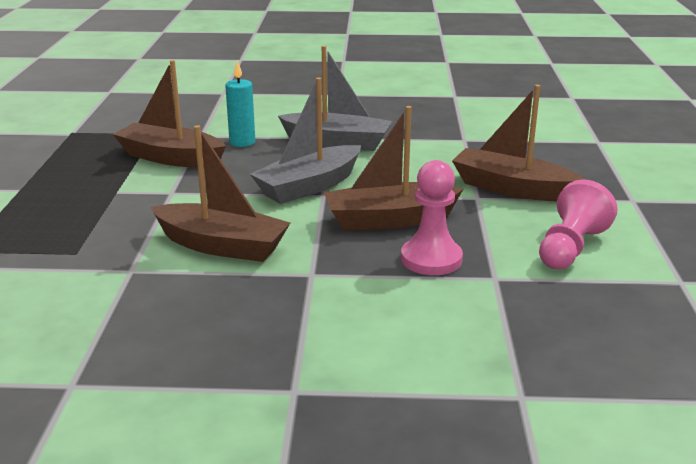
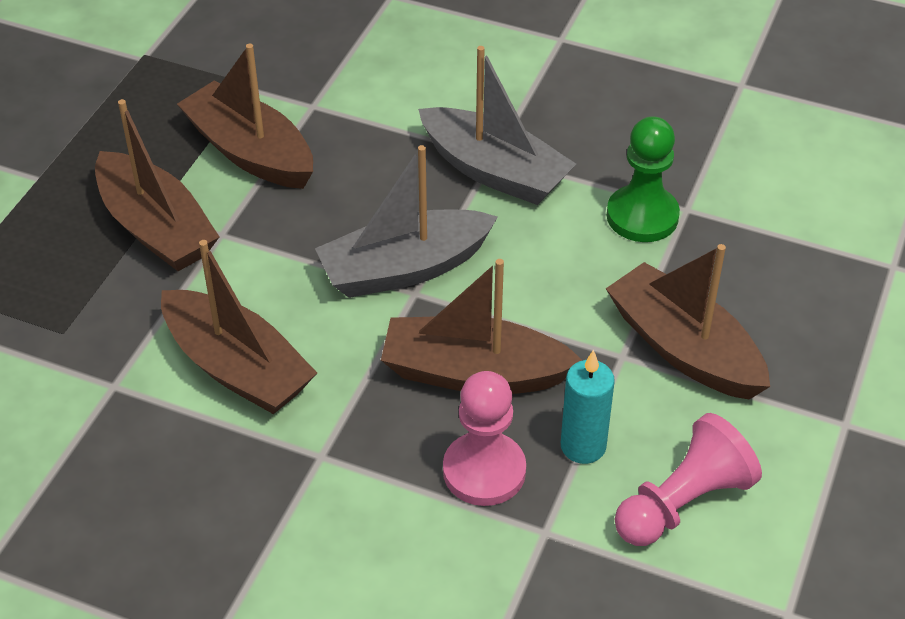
camera: 20 degrees right, 20 degrees up
(122, 197) = (156, 228): none -> brown boat
(242, 142) = (362, 137): turquoise candle -> turquoise candle (583, 446)
(441, 145) = (642, 216): none -> green pawn

